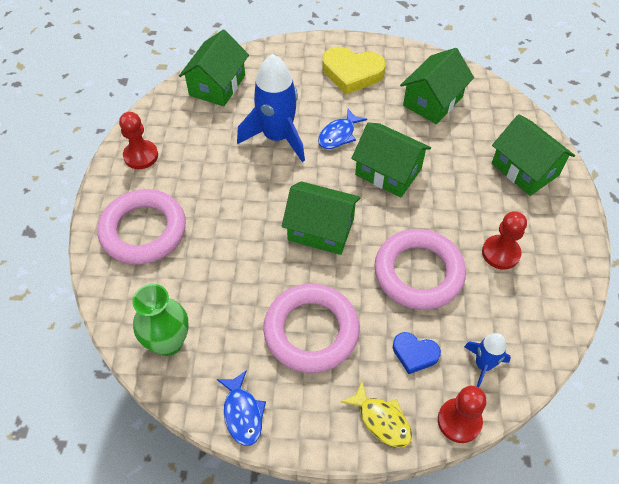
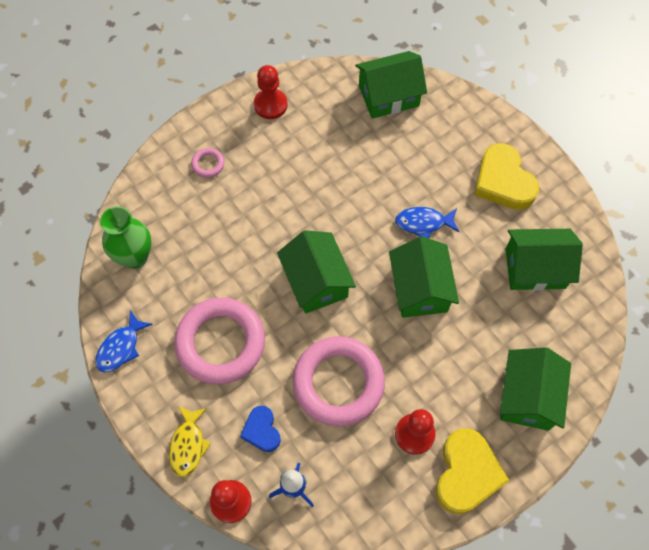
camera: 50 degrees right, 10 degrees up
(143, 231) = (208, 164): pink ring -> pink ring, size x0.41
(277, 137) = (377, 180): blue rocket -> none
(556, 243) = (466, 473): none -> yellow heart

